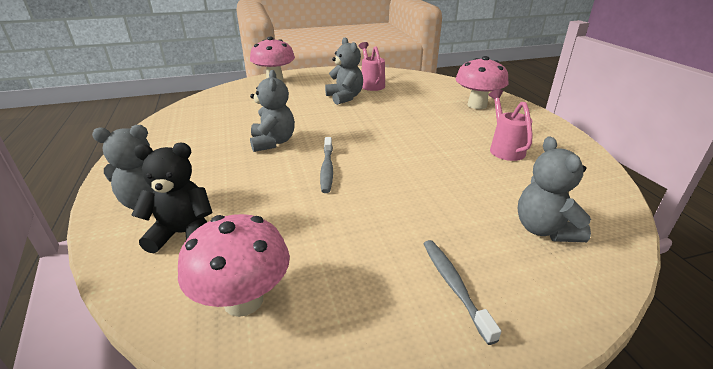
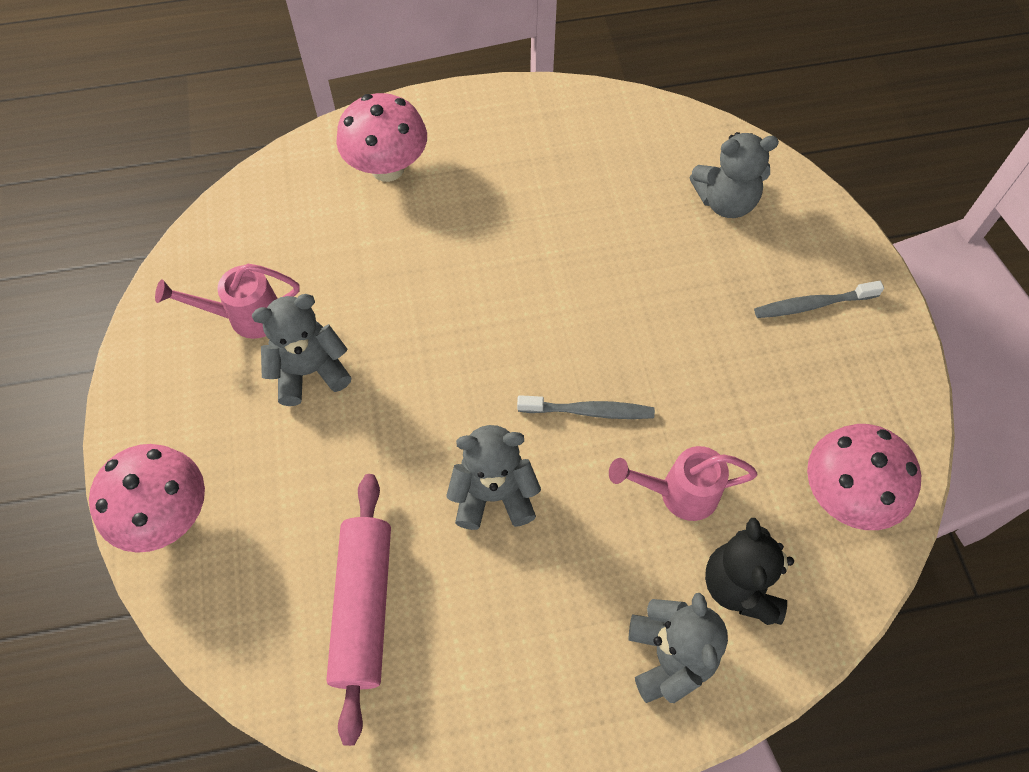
camera: 85 degrees left, 30 degrees up
(221, 116) = (364, 607): none -> pink rolling pin
(504, 148) = (544, 179): pink watering can -> pink watering can (678, 493)

